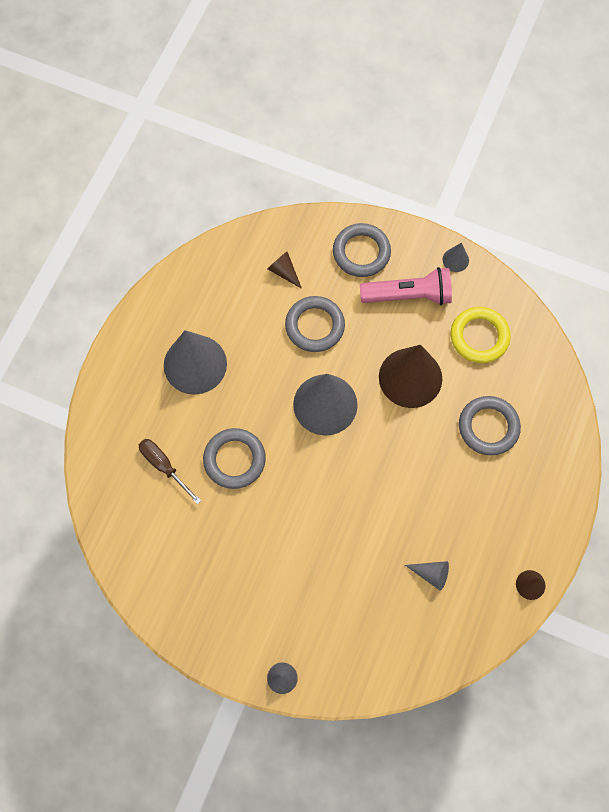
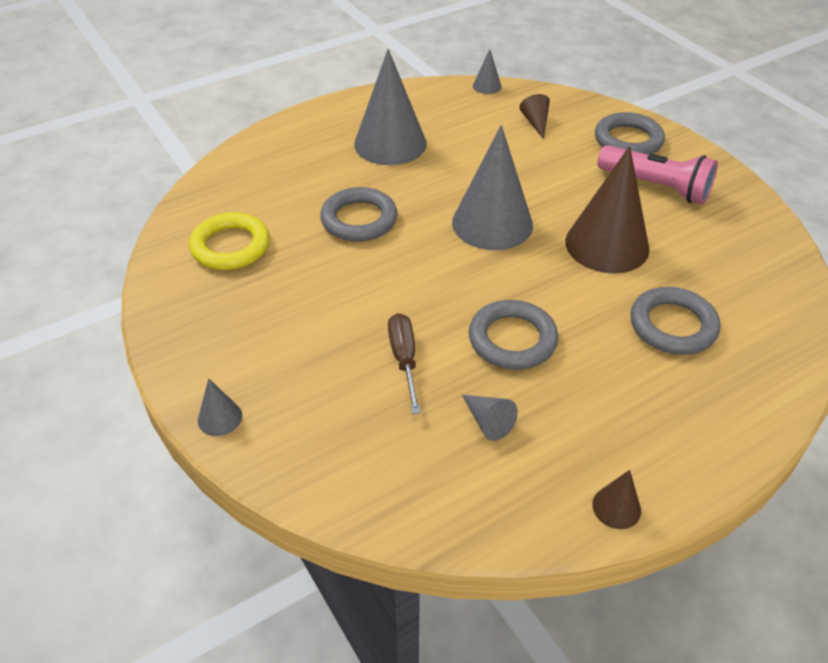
camera: 35 degrees right, 25 degrees down
(164, 466) = (288, 193): brown screwdriver -> brown screwdriver (404, 359)
(315, 326) = (533, 167): grey ring -> grey ring (512, 339)
(455, 260) = (732, 184): grey cone -> grey cone (487, 86)
(479, 337) = (718, 249): yellow ring -> yellow ring (230, 246)

